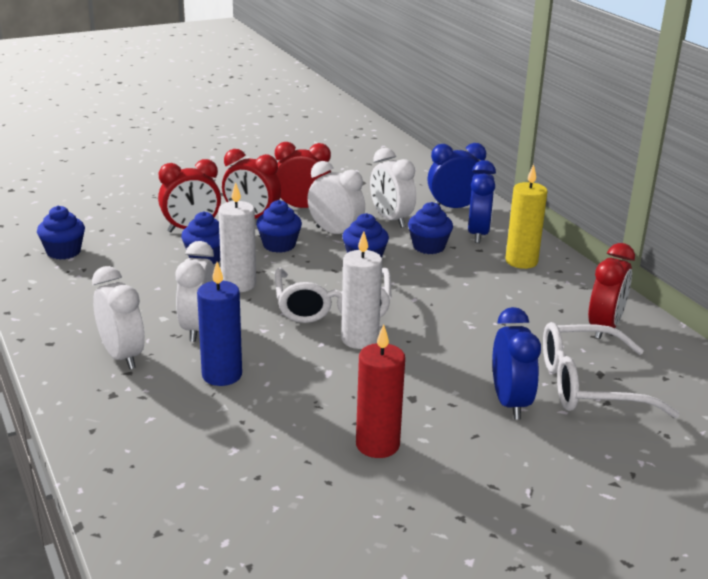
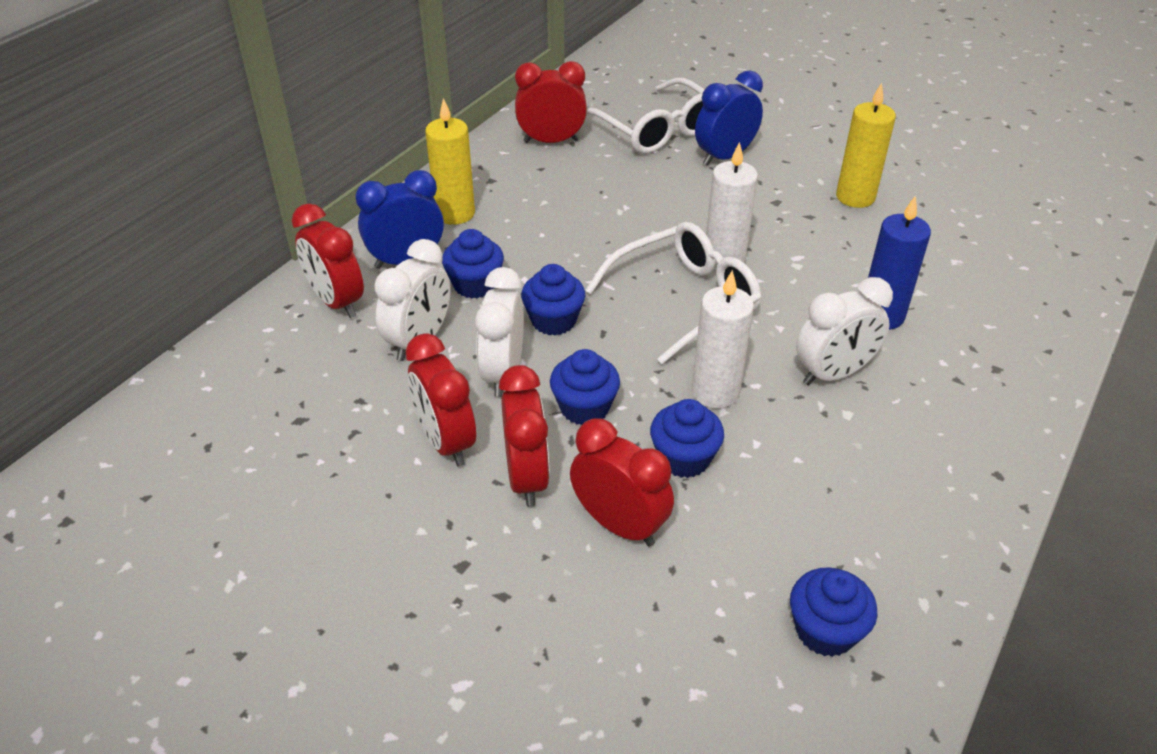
camera: 120 degrees left, 15 degrees up
(122, 356) = (943, 400): white clock -> none
(377, 445) = (855, 197): red candle -> yellow candle
(454, 208) = (337, 302): blue clock -> red clock

